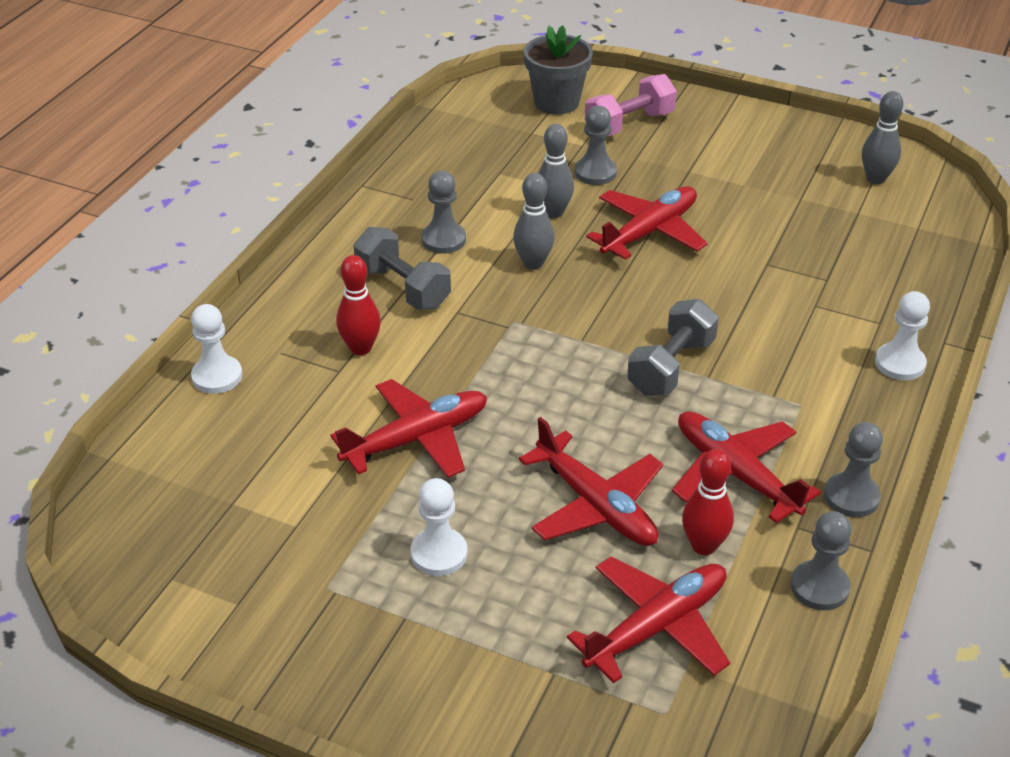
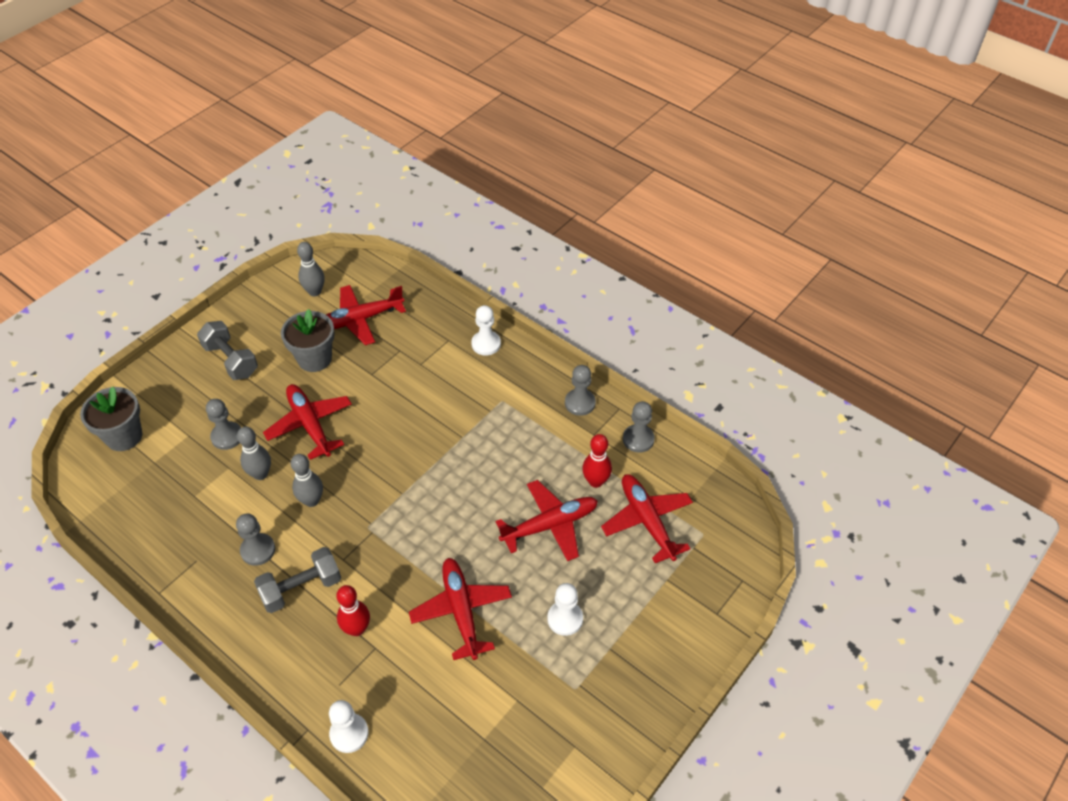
camera: 75 degrees left, 10 degrees up
(629, 124) = (179, 400): pink dumbbell -> none
(671, 367) = (447, 453): grey dumbbell -> grey dumbbell (231, 360)
(736, 474) = (547, 449): red plane -> red plane (360, 319)
(760, 208) = (314, 359): none -> grey flower pot

